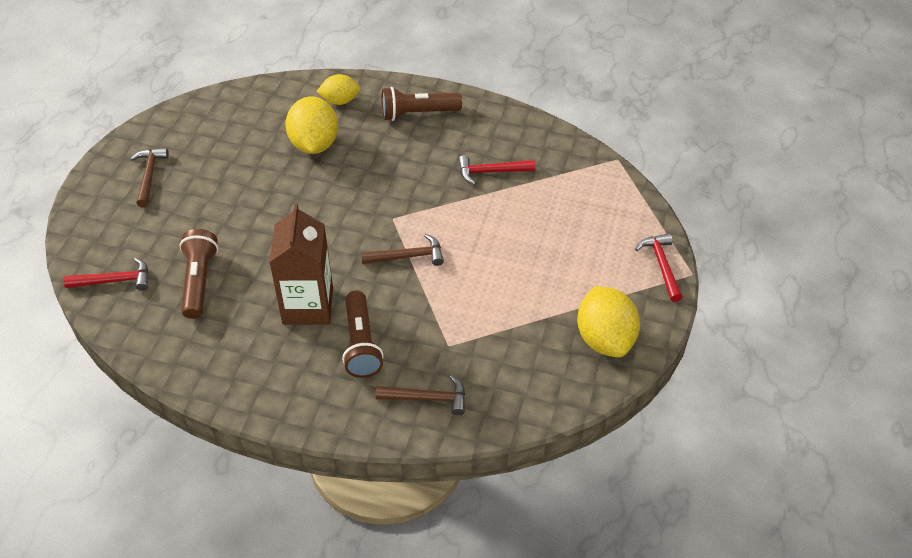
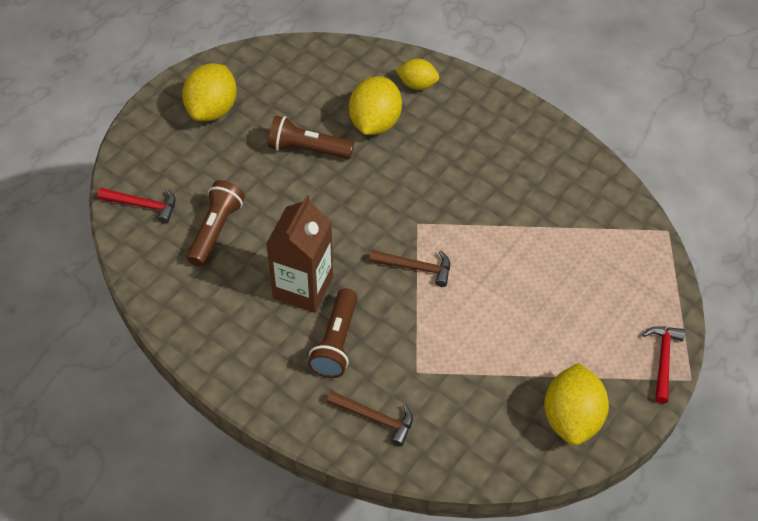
camera: 20 degrees right, 5 degrees up
(149, 175) = (212, 109): brown hammer -> yellow lemon
(418, 114) = (487, 120): brown flashlight -> brown flashlight (307, 149)
(491, 172) = (533, 205): red hammer -> none

